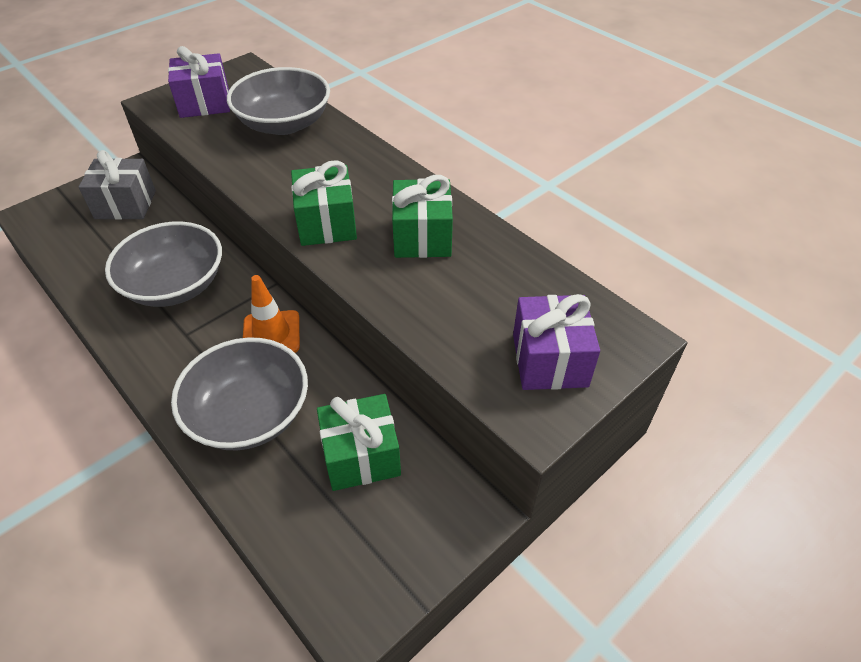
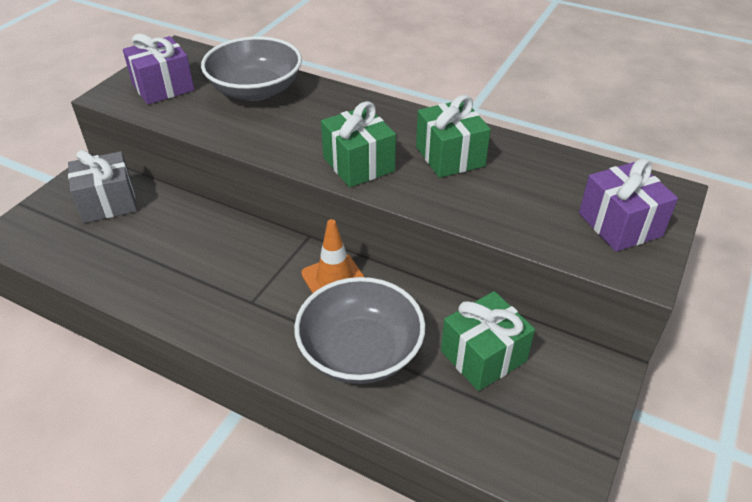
camera: 20 degrees left, 5 degrees down
(175, 285) = (211, 262): grey bowl -> none

